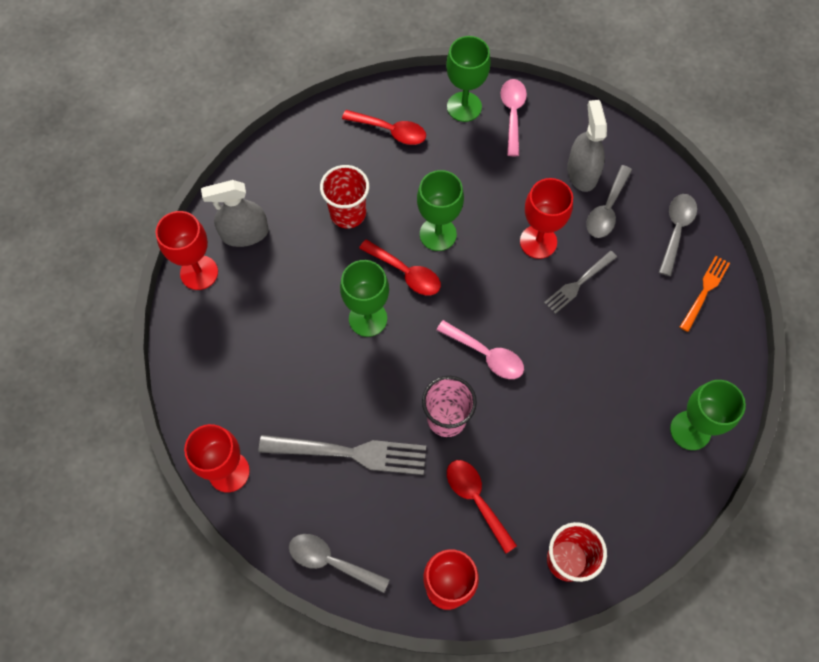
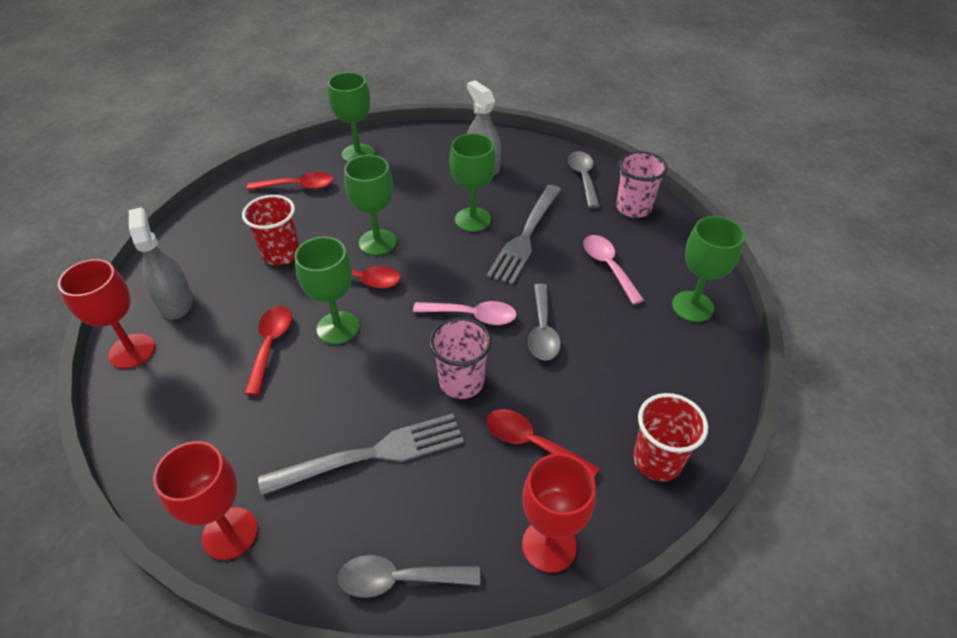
camera: 25 degrees left, 20 degrees down
(245, 233) = (175, 302): grey spray bottle -> grey spray bottle turned 105 degrees clockwise
(307, 313) = (270, 345): none -> red spoon
(512, 114) = (403, 147): pink spoon -> pink spoon (608, 266)
(538, 242) = (473, 220): red goblet -> green goblet
(578, 283) = (526, 236): grey fork -> grey fork, size x1.71
(607, 209) = (518, 182): grey spoon -> grey spoon (542, 330)
(705, 291) = (633, 208): orange fork -> pink cup

